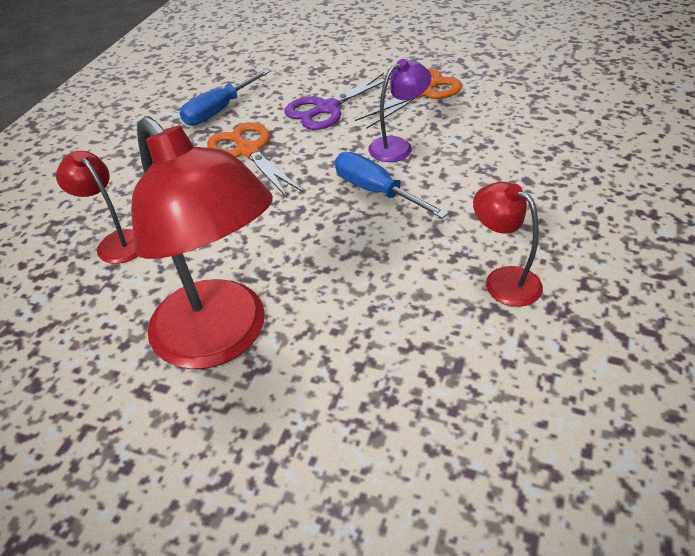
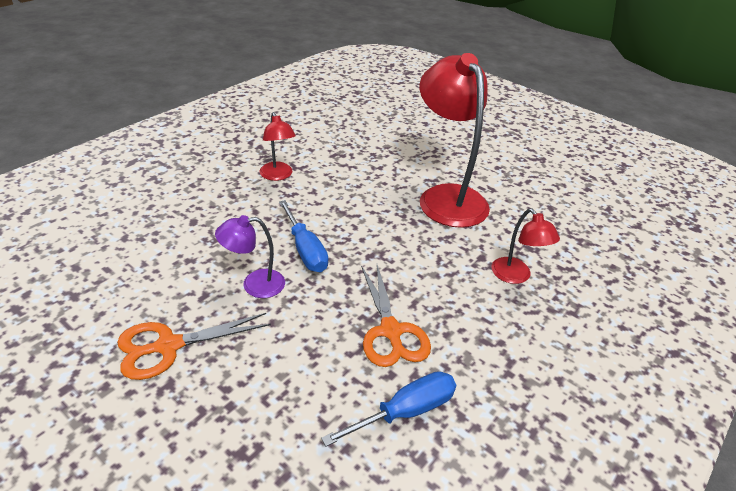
camera: 165 degrees left, 5 degrees down
(326, 108) = (283, 363): purple scissors -> none

